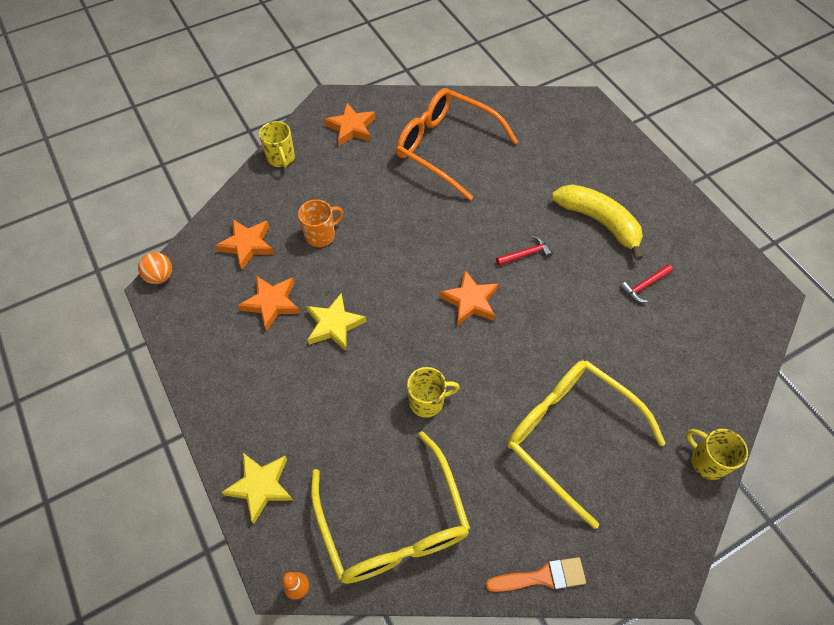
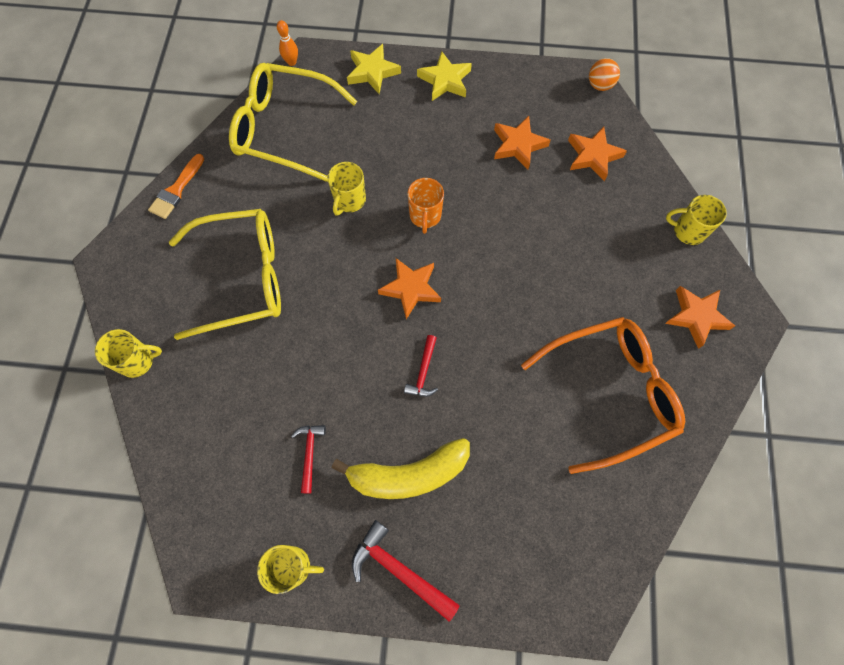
camera: 125 degrees right, 10 degrees up
(321, 235) = (567, 215): orange mug -> orange mug (425, 216)
(334, 325) = (465, 176): yellow star -> yellow star (445, 80)
(654, 194) = (399, 570): none -> red hammer
(712, 248) = (292, 567): none -> yellow mug

